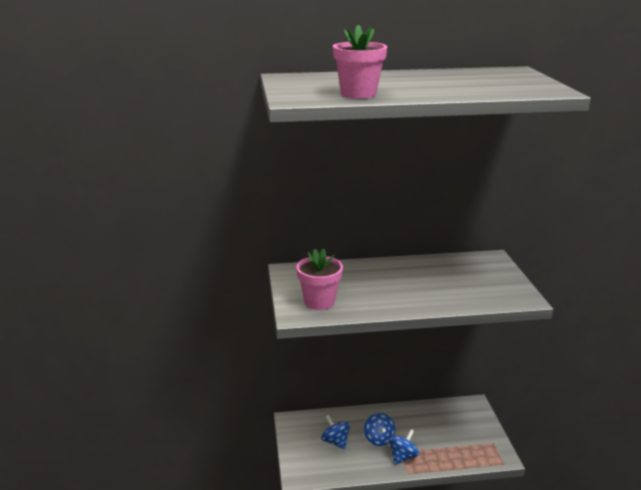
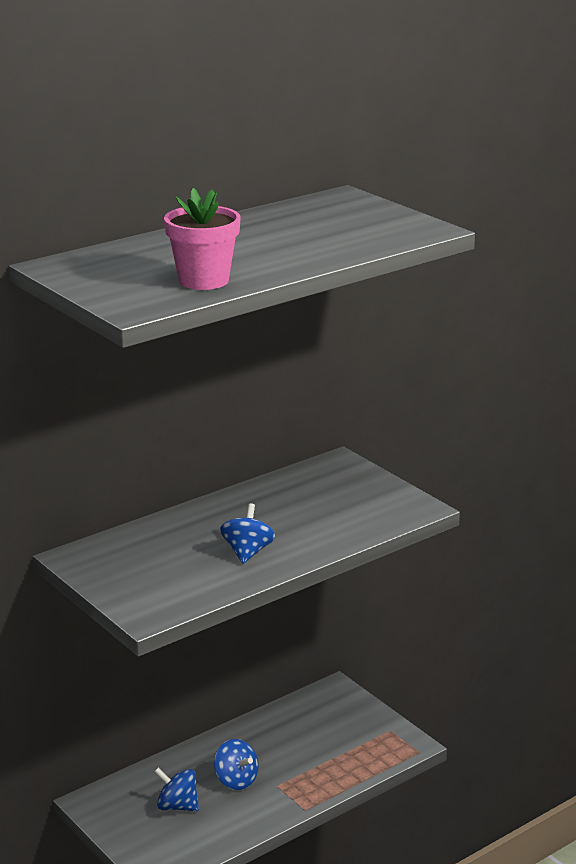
camera: 30 degrees left, 0 degrees up
(319, 302) = (162, 588): pink flower pot -> none
(403, 457) = (285, 791): blue spinning top -> blue spinning top (247, 552)

